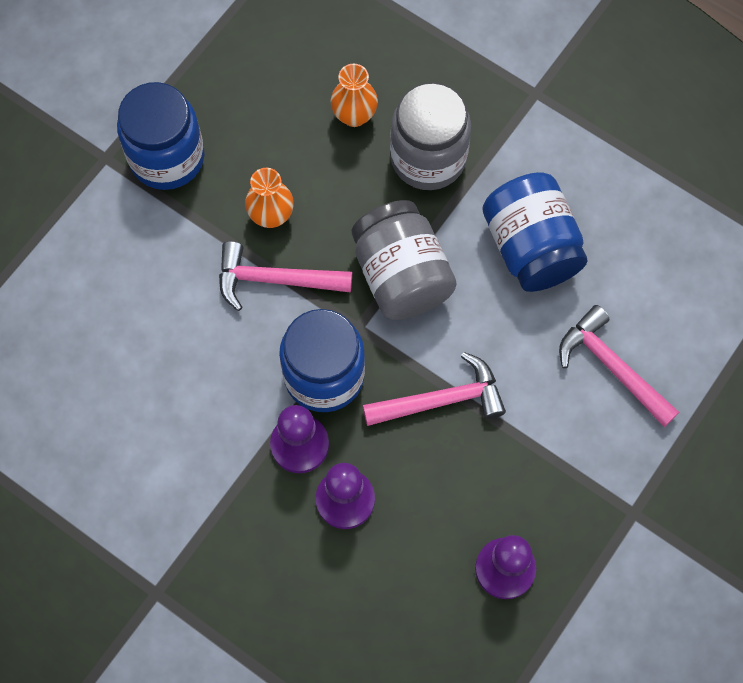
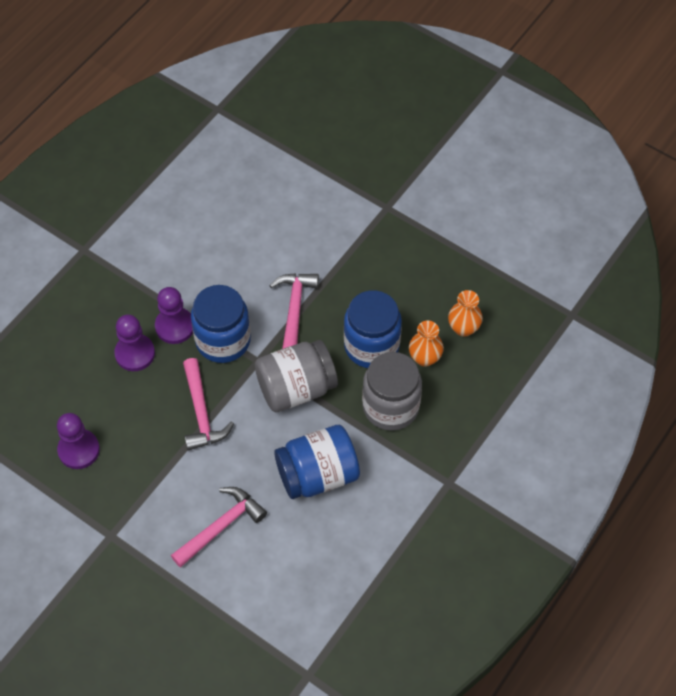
camera: 90 degrees right, 10 degrees down
(167, 157) = (387, 243): blue jar -> blue jar (371, 346)
(271, 215) = (343, 307): orange vase -> orange vase (463, 328)

